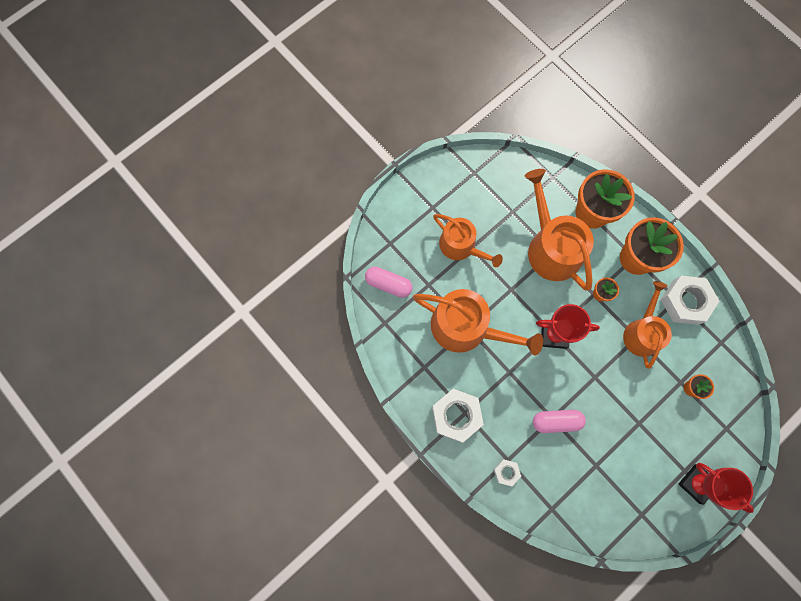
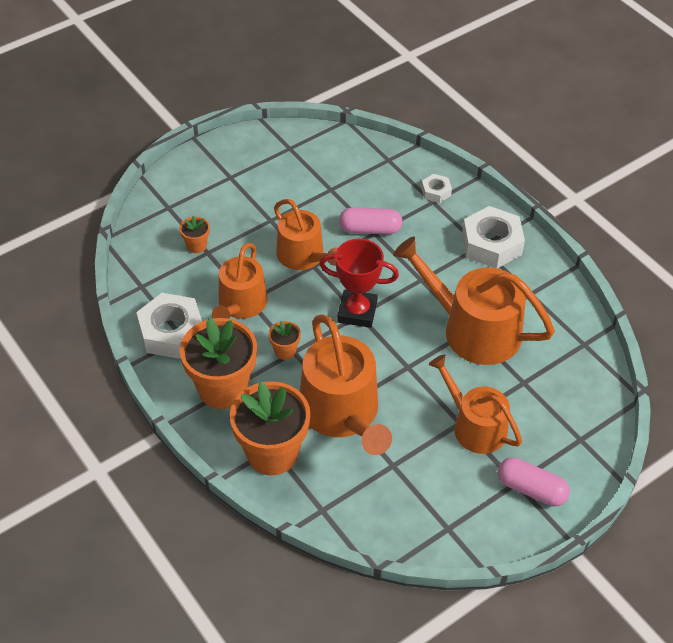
camera: 175 degrees left, 25 degrees down
(388, 284) = (580, 387): pink capsule -> pink capsule (531, 489)
(604, 386) = (304, 256): none -> orange watering can
(697, 483) = (220, 166): red trophy -> none

